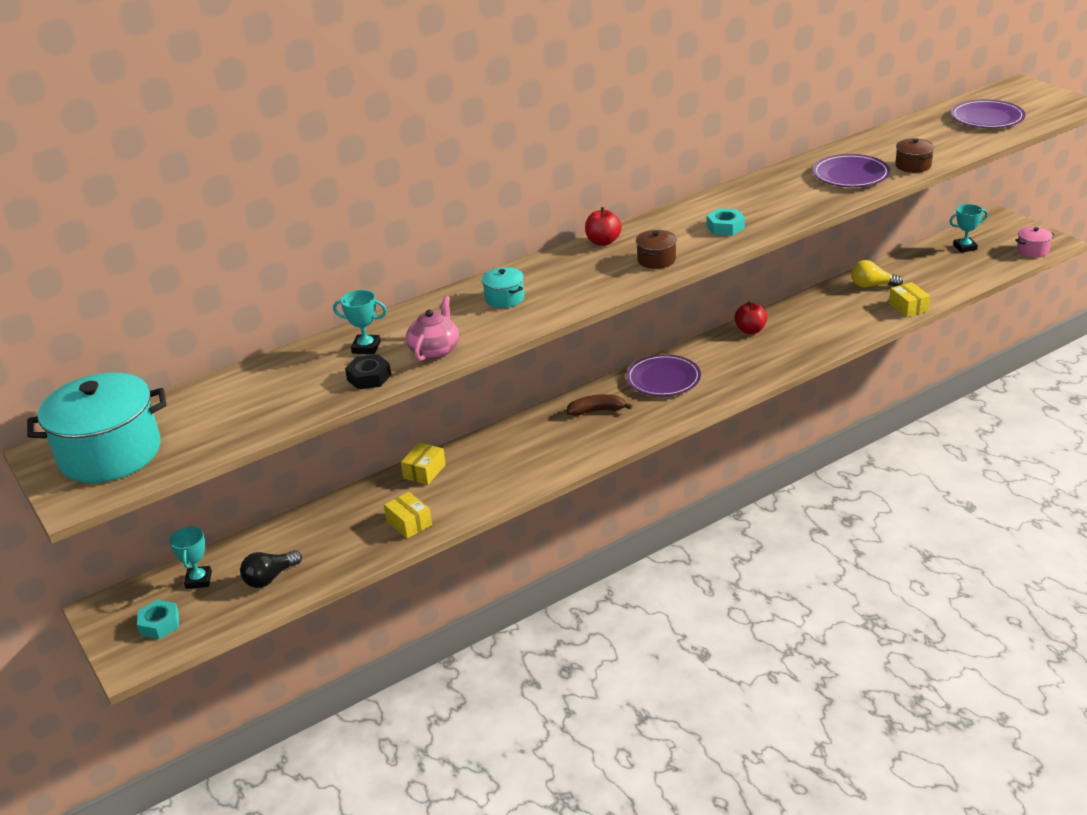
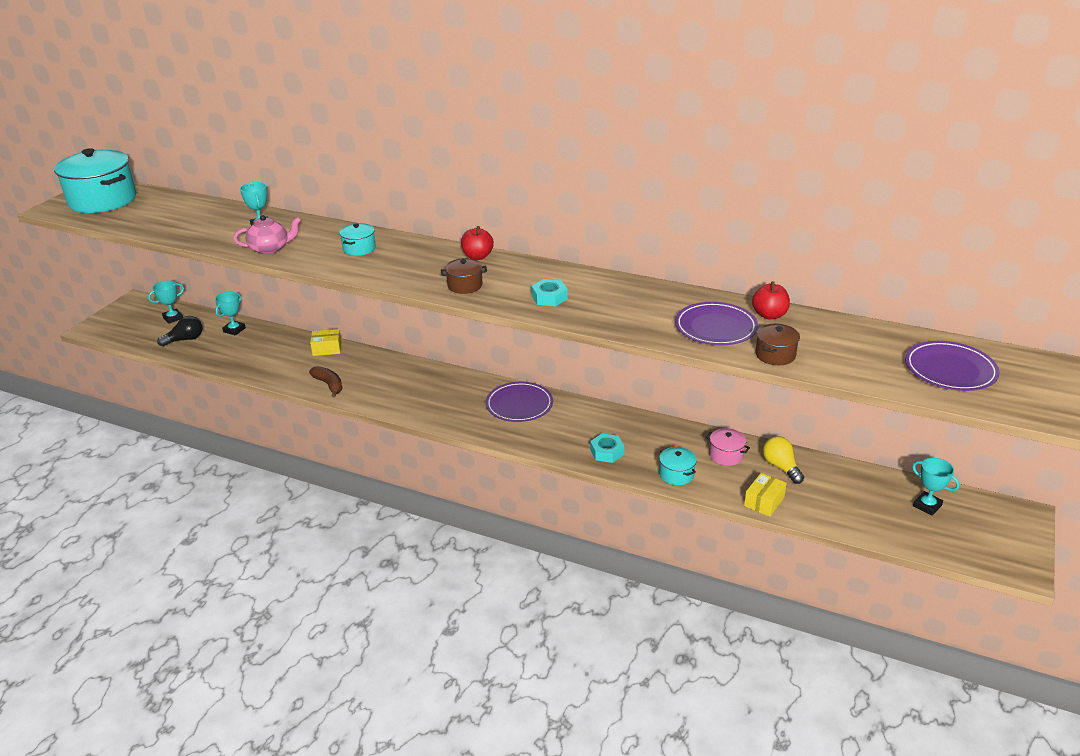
camera: 55 degrees right, 0 degrees up
(159, 624) = (128, 323): turquoise nut -> turquoise nut (607, 452)
(270, 578) = (185, 339): black light bulb -> black light bulb turned 135 degrees clockwise
(295, 533) = (234, 330): none -> turquoise trophy
(369, 377) = (223, 240): black nut -> none
(409, 523) = (266, 365): yellow box -> none
(597, 410) = (451, 390): brown banana -> brown banana (329, 385)
(750, 330) = (633, 423): red apple -> red apple (769, 315)
(841, 333) = (676, 474): none -> turquoise pot
(1032, 250) = (979, 557): pink pot -> pink pot (726, 455)

